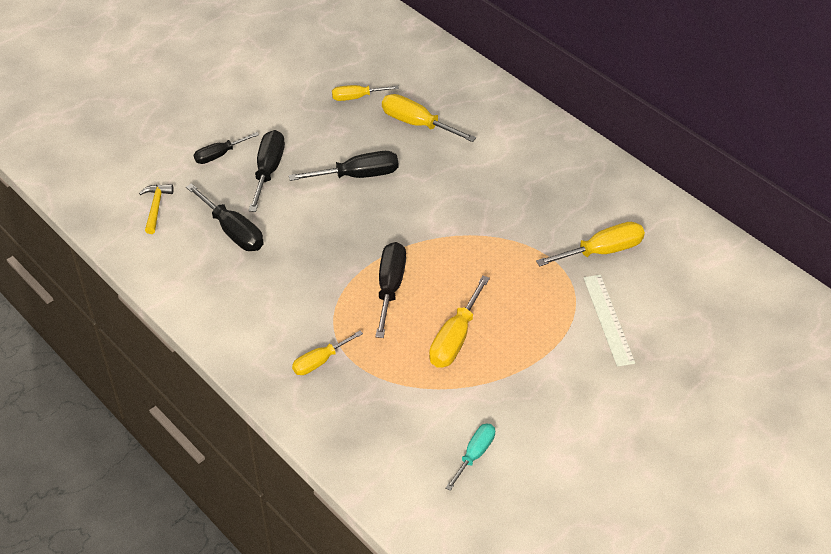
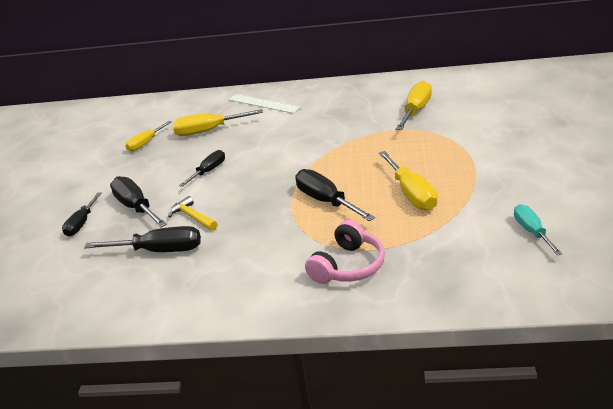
camera: 40 degrees left, 15 degrees down
(156, 207) = (69, 281): yellow hammer -> yellow hammer (192, 217)
(320, 361) = (348, 266): yellow screwdriver -> pink headphones
(358, 175) = (208, 171): black screwdriver -> black screwdriver, size x0.65
(608, 319) = (474, 130): white ruler -> white ruler (263, 103)

